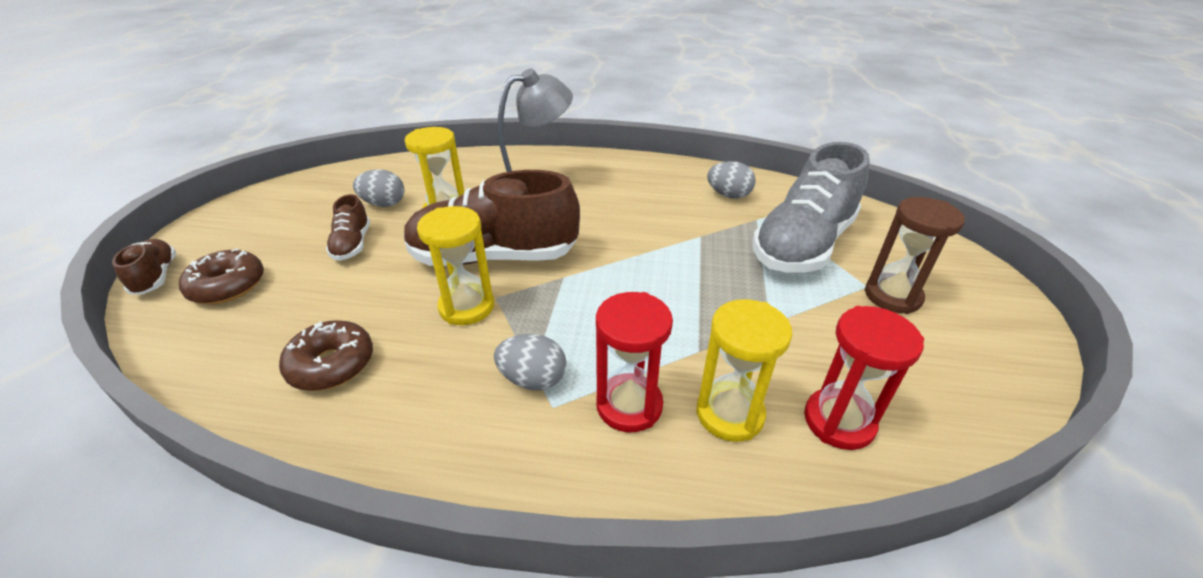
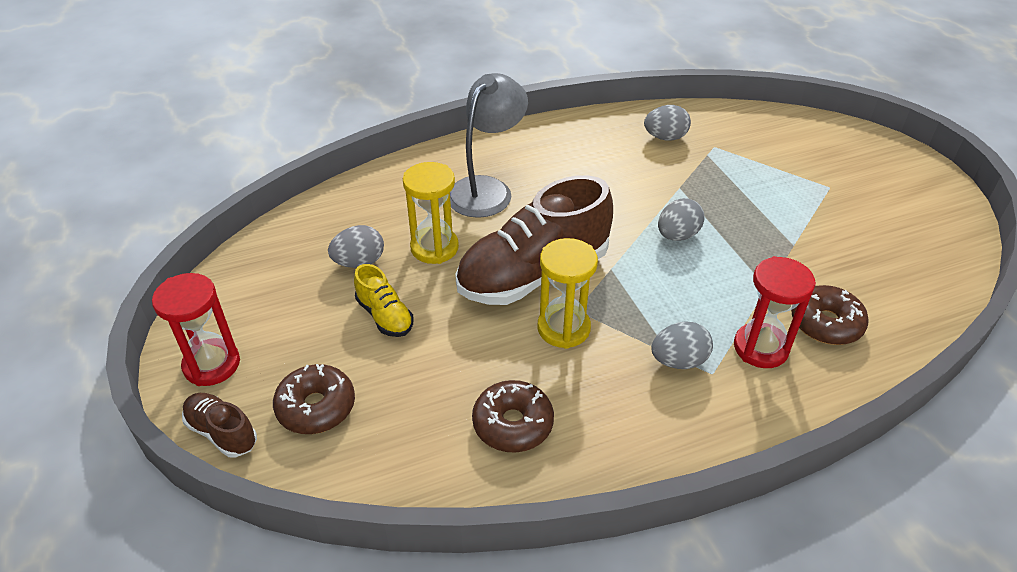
camera: 30 degrees left, 5 degrees up
(352, 244) = (385, 316): brown shoe -> yellow shoe
(655, 272) = (677, 235): none -> grey egg
(729, 414) = (826, 323): yellow hourglass -> brown donut
(803, 244) = (760, 166): grey shoe -> none
(838, 421) = (889, 298): red hourglass -> red hourglass (212, 365)
(892, 296) = (851, 189): brown hourglass -> none

